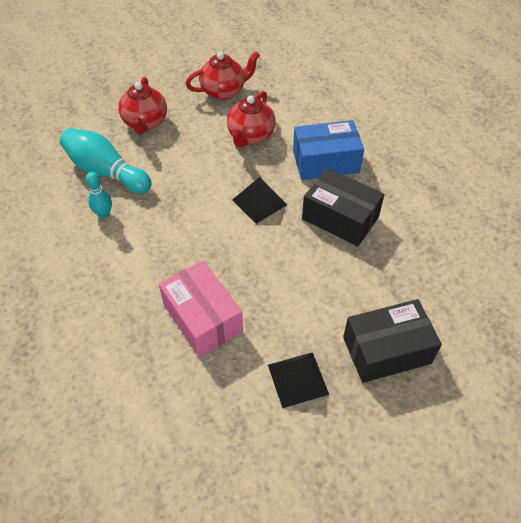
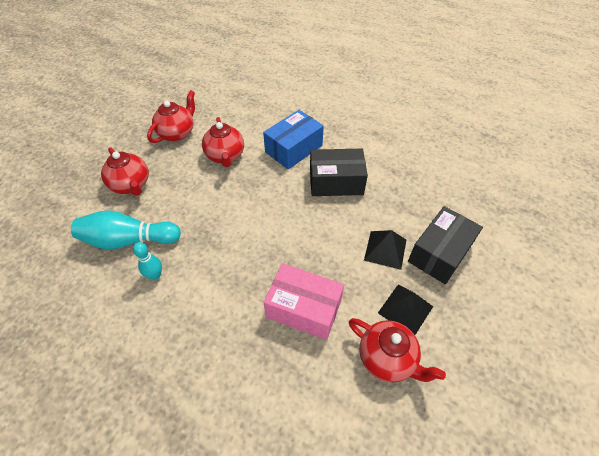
camera: 35 degrees left, 0 degrees up
(239, 409) = (387, 358): none -> red teapot
(259, 202) = (272, 200): black pyramid -> black pyramid (385, 249)

